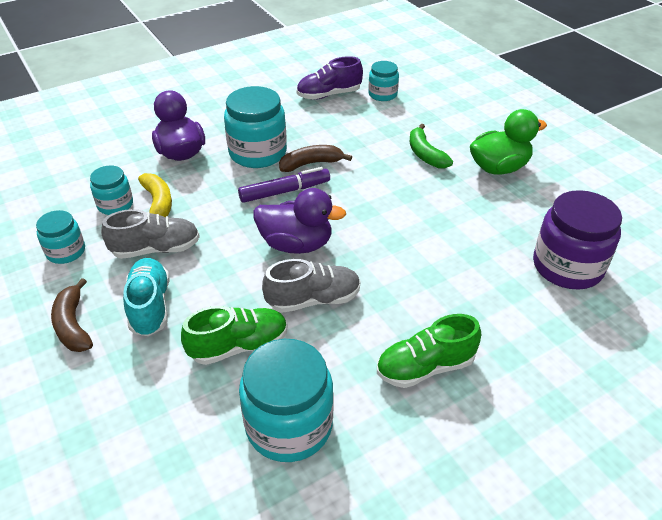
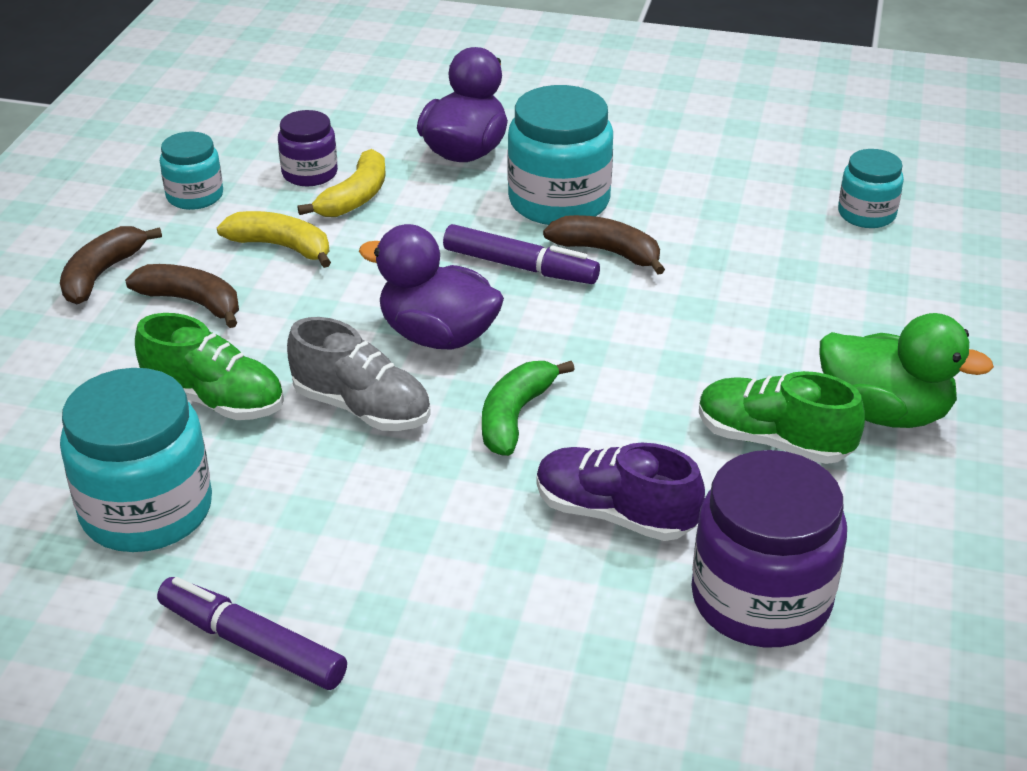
camera: 45 degrees right, 5 degrees down
(115, 205) = (310, 173): turquoise jar -> purple jar
(150, 306) = (192, 302): turquoise shoe -> brown banana
(156, 249) = (281, 247): grey shoe -> yellow banana
(296, 244) = (438, 336): purple duck -> purple duck turned 150 degrees clockwise
(329, 95) = (779, 174): purple shoe -> purple shoe (614, 514)
(425, 154) = (794, 329): green banana -> green banana (515, 416)
(425, 367) = (370, 566): green shoe -> green shoe (773, 441)
(433, 444) = (252, 644): none -> purple marker

